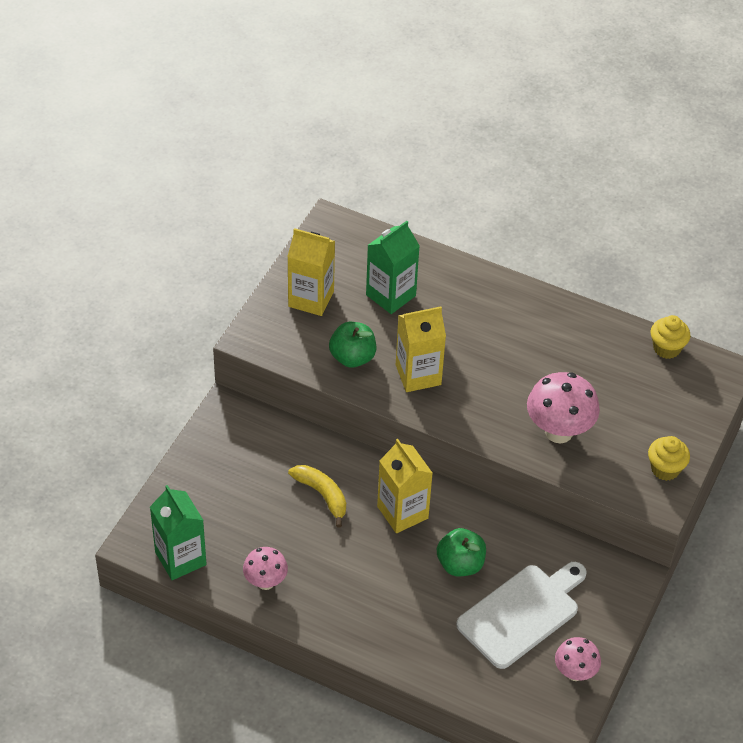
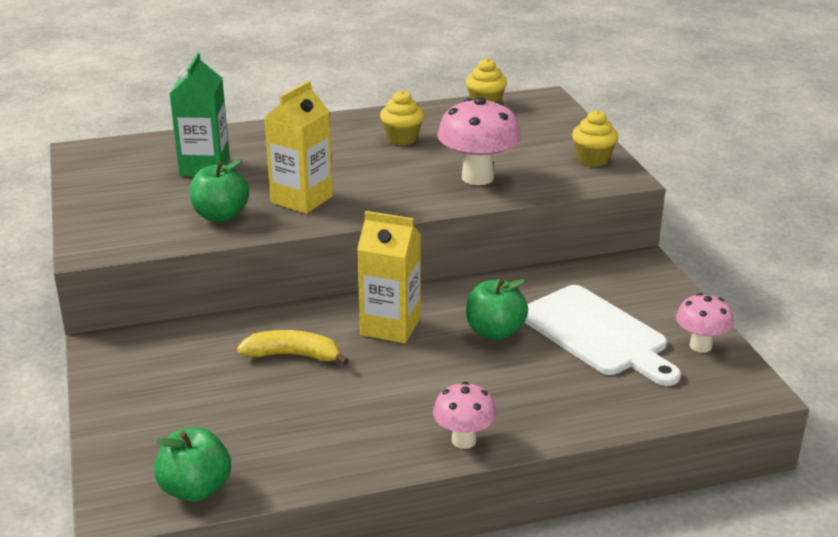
camera: 40 degrees left, 20 degrees down
(180, 558) = (195, 489): green carton -> green apple
(265, 582) = (322, 452): pink mushroom -> pink mushroom (464, 440)
(311, 299) = (124, 199): yellow carton -> none
(522, 613) = (596, 334): white cutting board -> white cutting board turned 135 degrees clockwise
(556, 351) = (402, 139): none -> yellow cupcake

